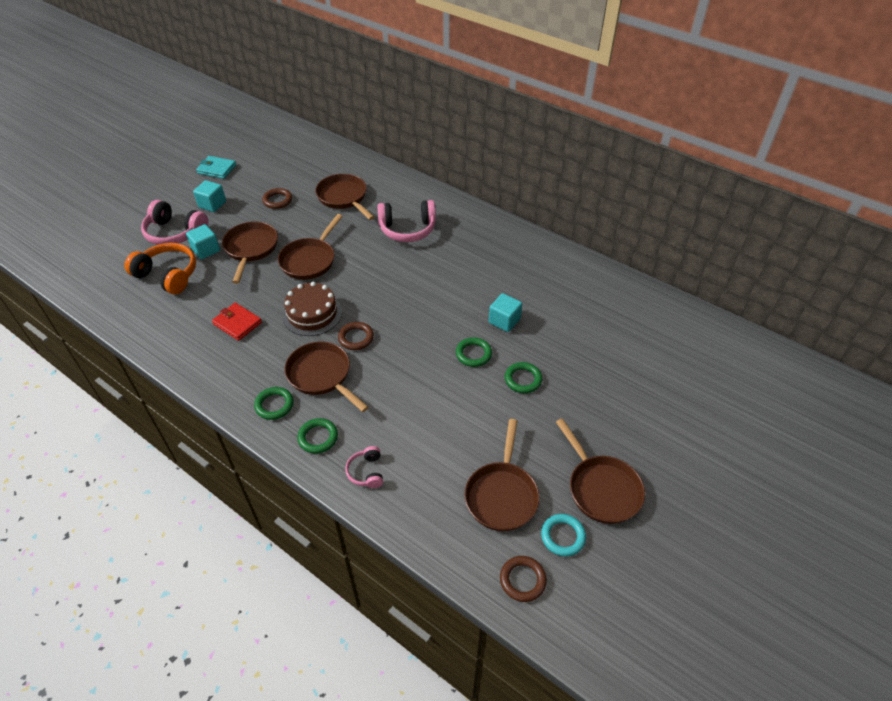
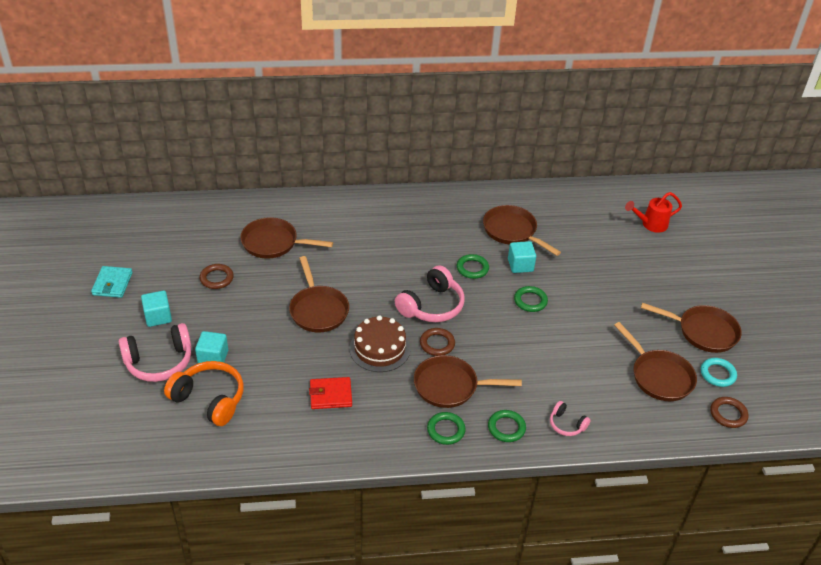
camera: 45 degrees left, 5 degrees down
(168, 275) = (209, 399): orange headphones -> orange headphones turned 45 degrees clockwise
(217, 169) = (112, 284): turquoise wallet -> turquoise wallet turned 60 degrees counterclockwise
(251, 249) = (253, 332): brown pan -> brown pan (512, 231)
(407, 229) = (362, 239): pink headphones -> pink headphones (432, 306)
(523, 379) = (581, 297): green ring -> green ring (472, 268)
(678, 360) = (651, 224): none -> red watering can

